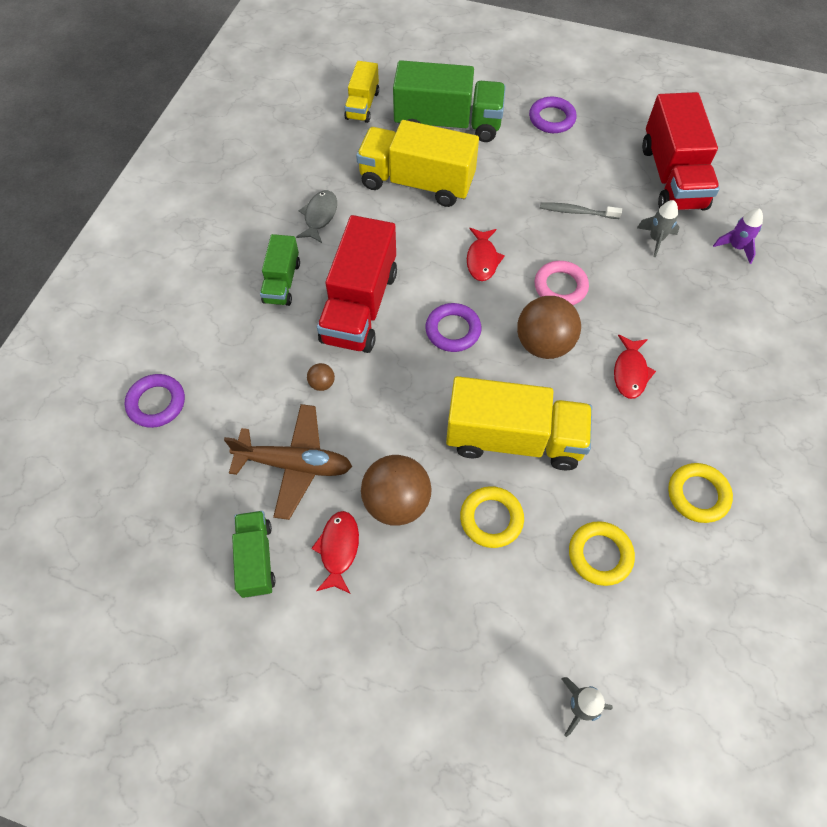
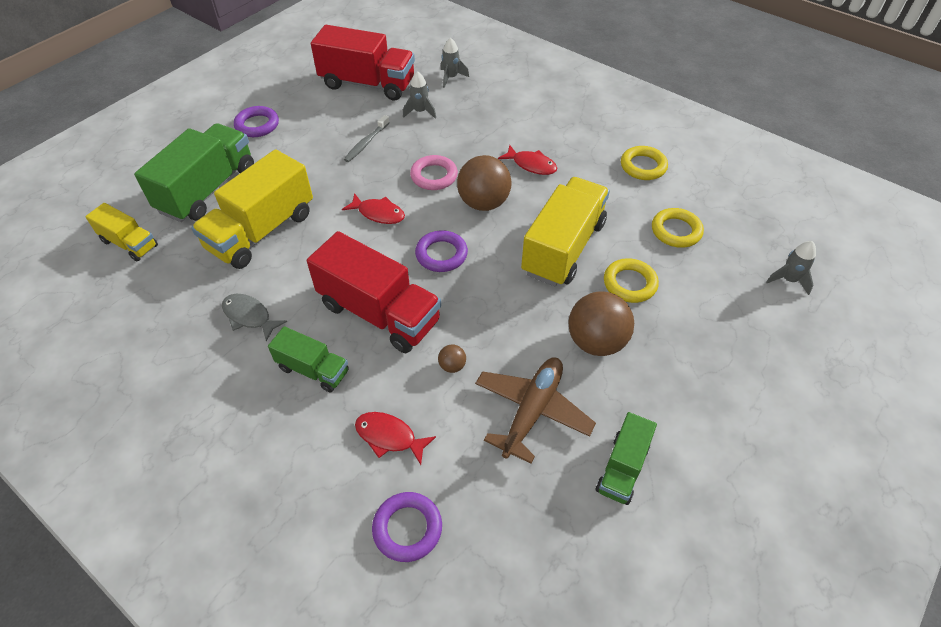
camera: 70 degrees left, 10 degrees down
(256, 559) = (622, 468): green truck -> green truck turned 75 degrees counterclockwise
(338, 549) = (629, 397): red fish -> red fish (389, 437)
(736, 247) = (451, 78): purple rocket -> grey rocket

